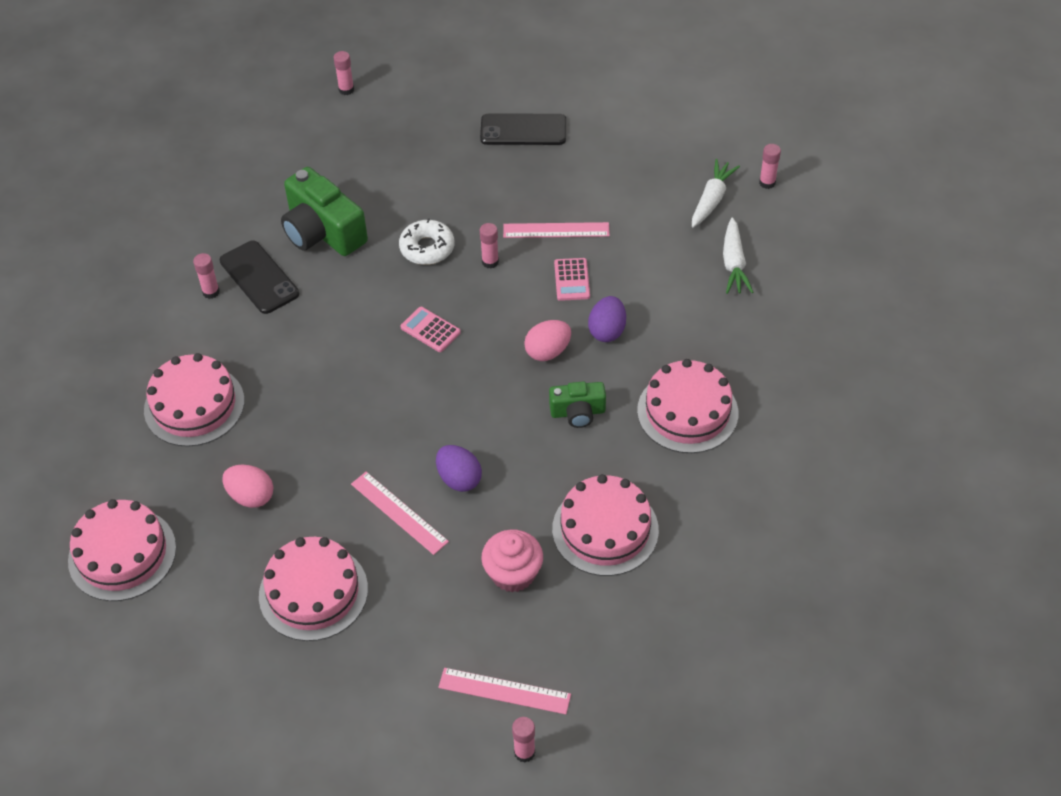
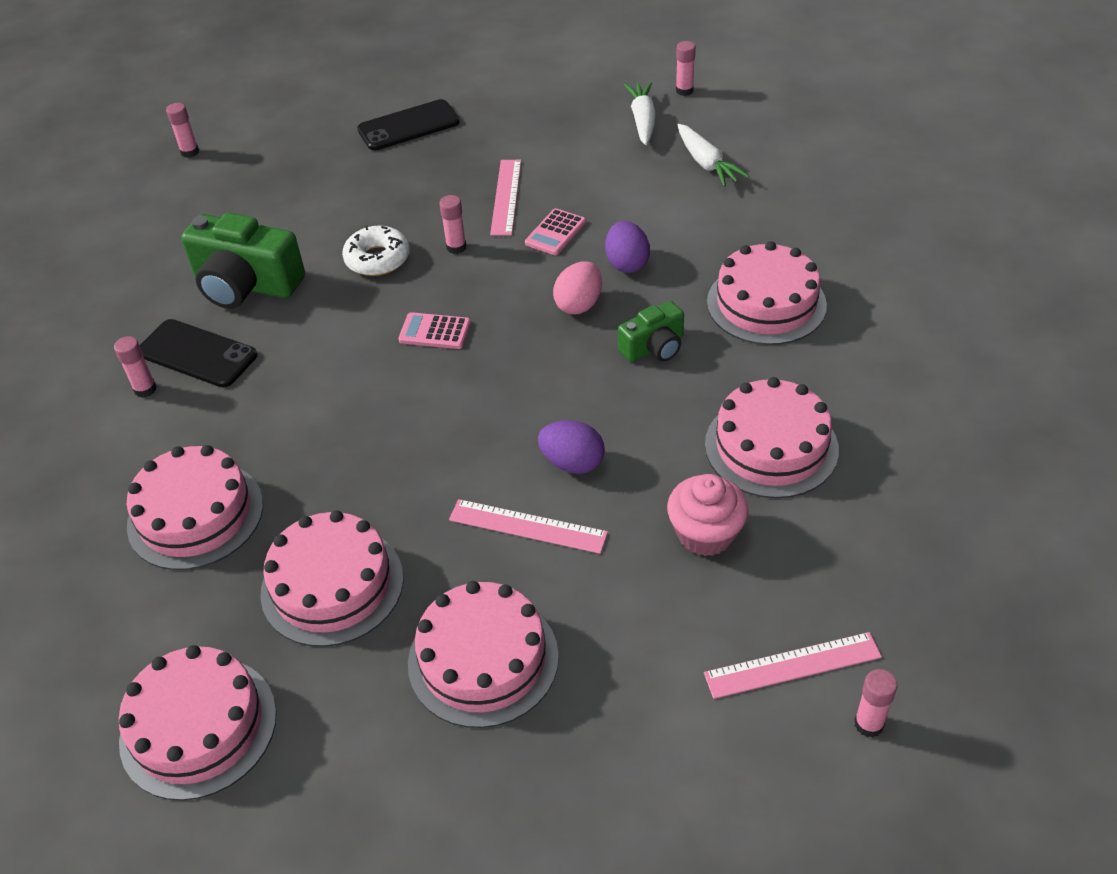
camera: 25 degrees left, 5 degrees down
(251, 496) = (332, 585): pink egg -> pink cake
(556, 230) = (506, 197): pink ruler -> pink ruler turned 60 degrees counterclockwise
(572, 280) = (555, 233): pink calculator -> pink calculator turned 60 degrees clockwise

